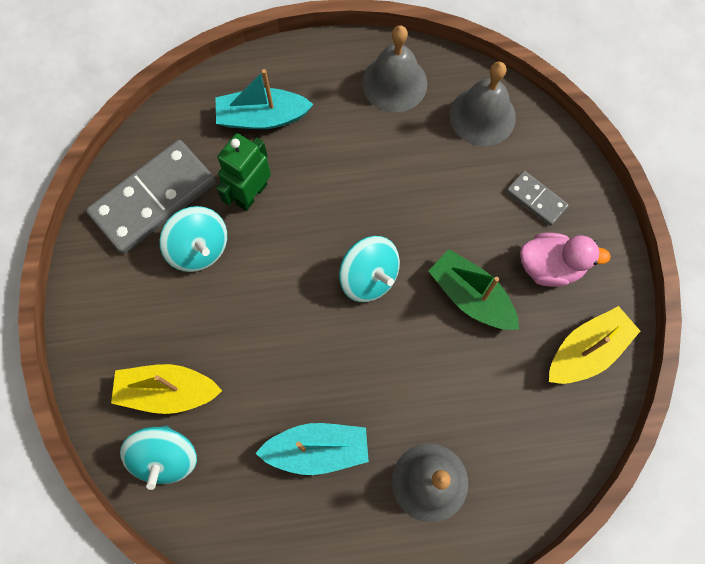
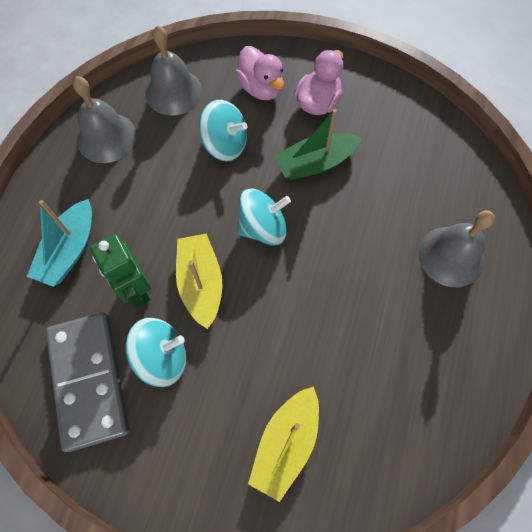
camera: 65 degrees left, 5 degrees down
(166, 457) = (348, 470): turquoise spinning top -> turquoise spinning top (225, 144)
(317, 450) = (393, 331): turquoise boat -> none
(536, 199) = (261, 88): grey domino -> pink duck
(586, 351) = (392, 110): yellow boat -> yellow boat (201, 283)

